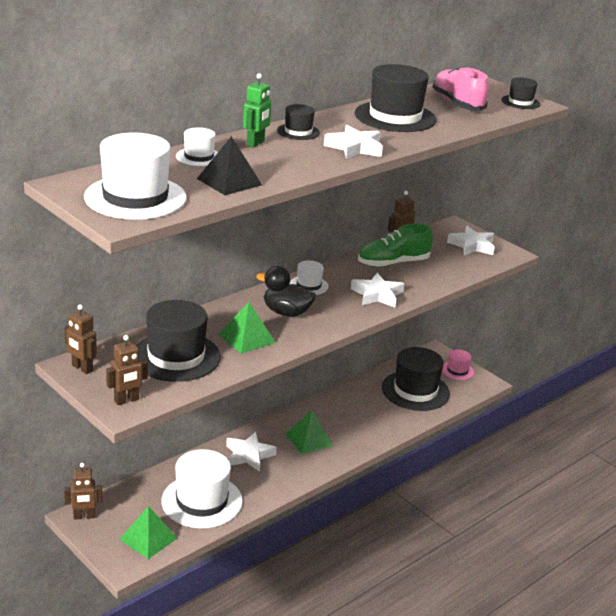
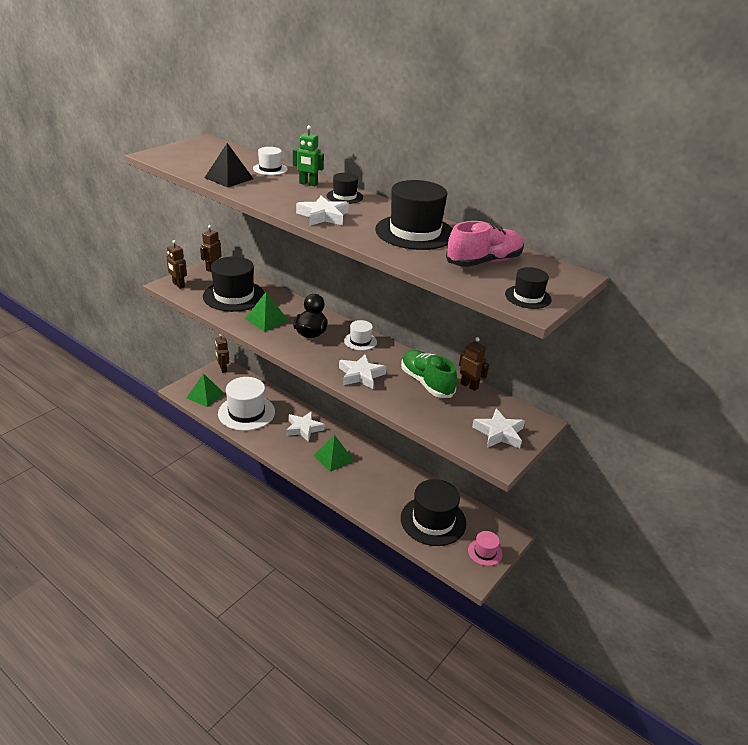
camera: 80 degrees right, 5 degrees up
(135, 197) = (191, 156): white hat -> none

